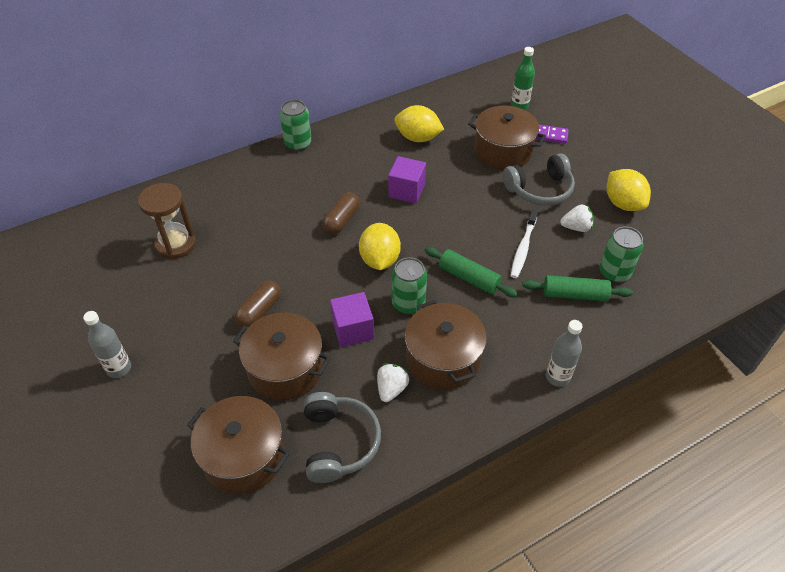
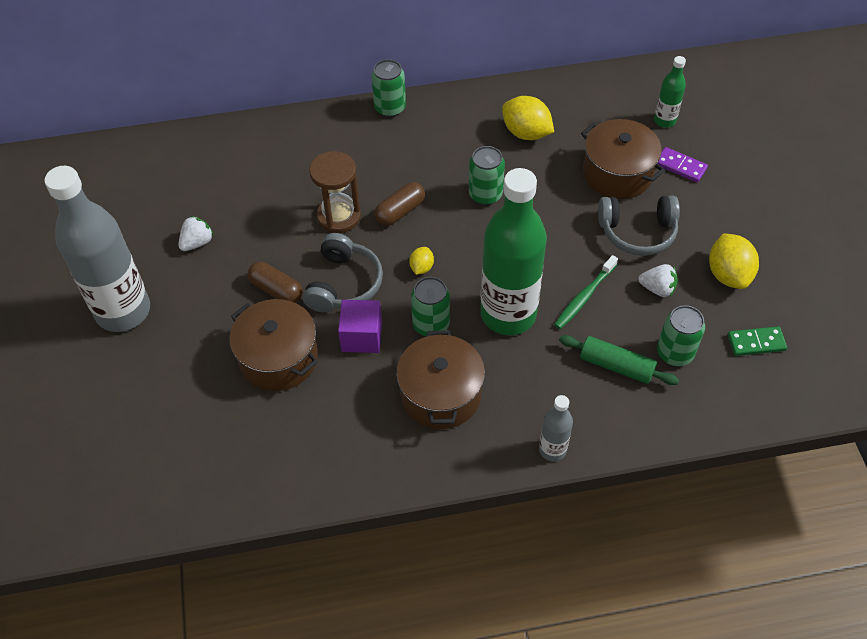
camera: 20 degrees right, 5 degrees up
(119, 368) = (123, 311): grey bottle -> grey bottle, size x2.21
(176, 244) = (221, 194): brown hourglass -> brown hourglass (339, 216)
(243, 456) = (206, 433): brown pot -> none
(259, 311) = (276, 290): brown capsule -> brown capsule turned 75 degrees clockwise
(338, 442) = (300, 448): grey headphones -> grey headphones (344, 284)
(379, 260) = (421, 267): yellow lemon -> yellow lemon, size x0.52
(391, 389) = (374, 410): white strawberry -> white strawberry (197, 242)
(406, 190) = (485, 195): purple cube -> green can
(469, 278) = (508, 314): green rolling pin -> green bottle
(523, 248) = (584, 297): white toothbrush -> green toothbrush
(670, 248) = (756, 342): none -> green domino

